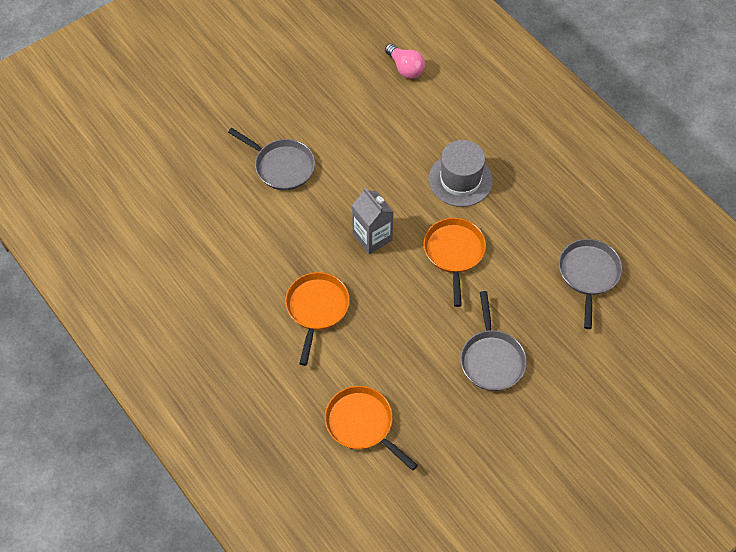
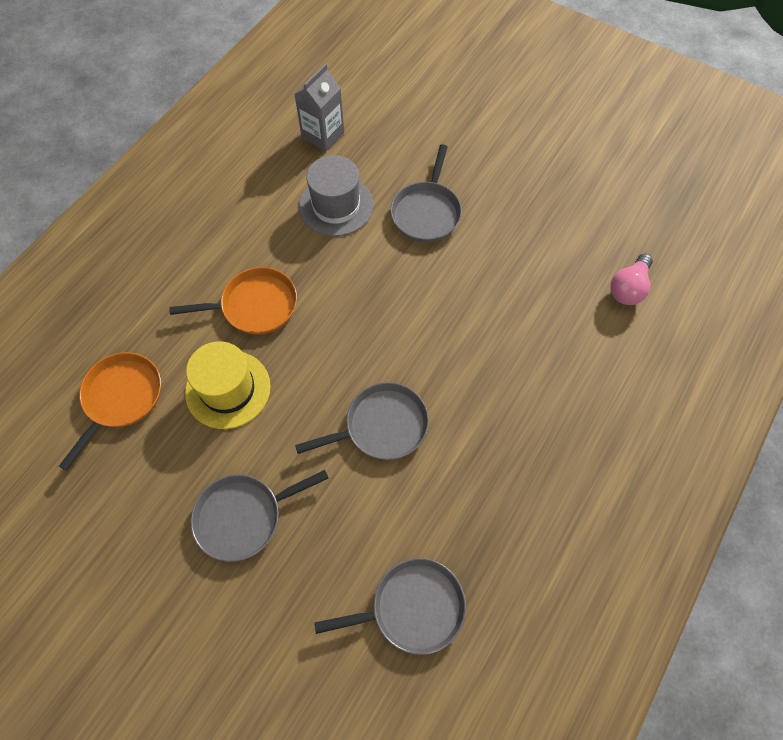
camera: 70 degrees right, 5 degrees up
(372, 237) = (369, 330): grey carton -> grey carton (323, 135)
(384, 346) = (228, 389): none -> yellow hat
(454, 253) = (381, 426): orange pan -> grey pan
(460, 180) = (492, 401): grey hat -> grey hat (336, 205)

